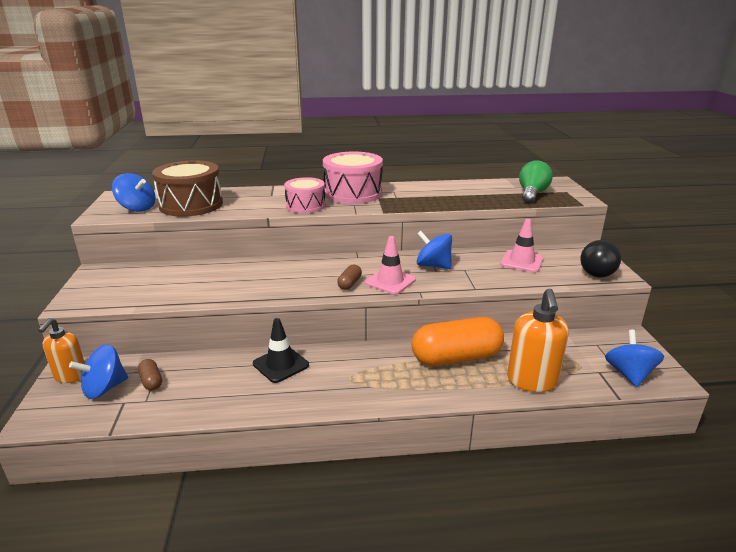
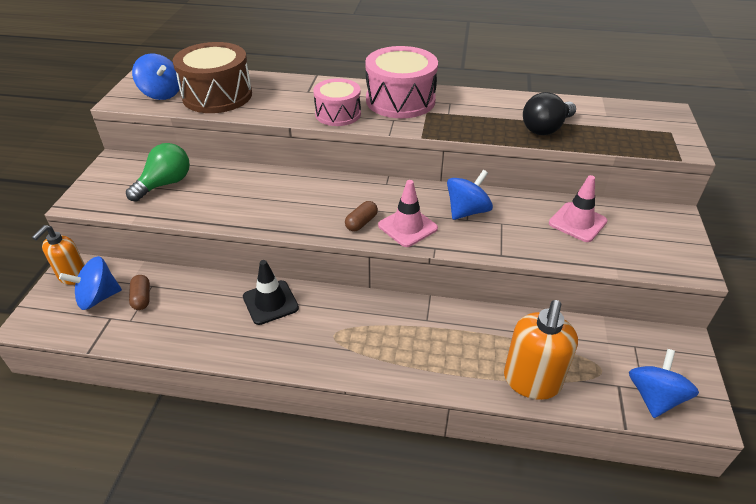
camera: 15 degrees right, 15 degrees up
(433, 265) = (467, 211): blue spinning top -> blue spinning top turned 90 degrees clockwise
(456, 357) = (459, 331): orange capsule -> none
(532, 194) = (622, 131): green light bulb -> green light bulb (165, 184)
(598, 271) = (669, 255): black light bulb -> black light bulb (546, 128)

